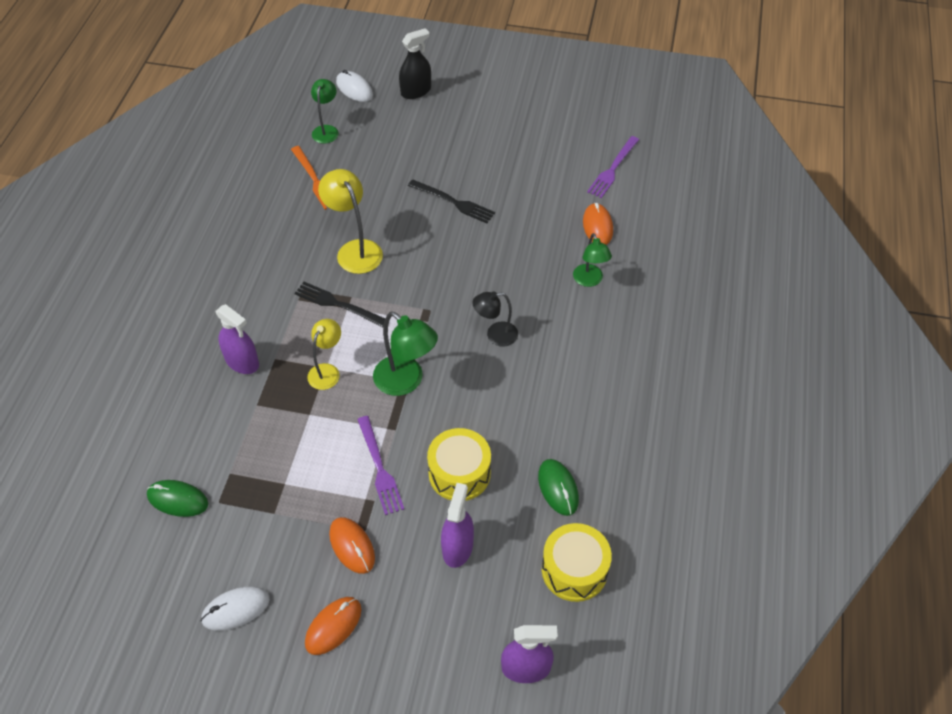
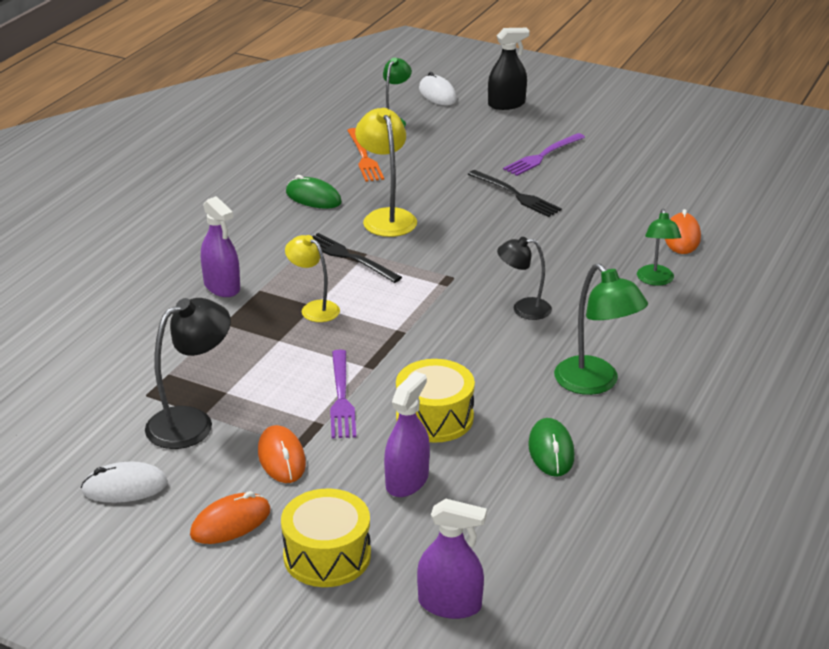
camera: 15 degrees right, 20 degrees down
(177, 500) = (101, 385): green mouse -> green mouse (313, 197)
(267, 524) = (192, 422): none -> black lamp
(327, 371) = (314, 308): yellow lamp -> yellow lamp turned 90 degrees counterclockwise
(406, 382) = (402, 331): green lamp -> green lamp (595, 383)
(574, 570) = (544, 527): yellow drum -> yellow drum (327, 555)
(613, 169) = (718, 193): purple fork -> purple fork (542, 156)

